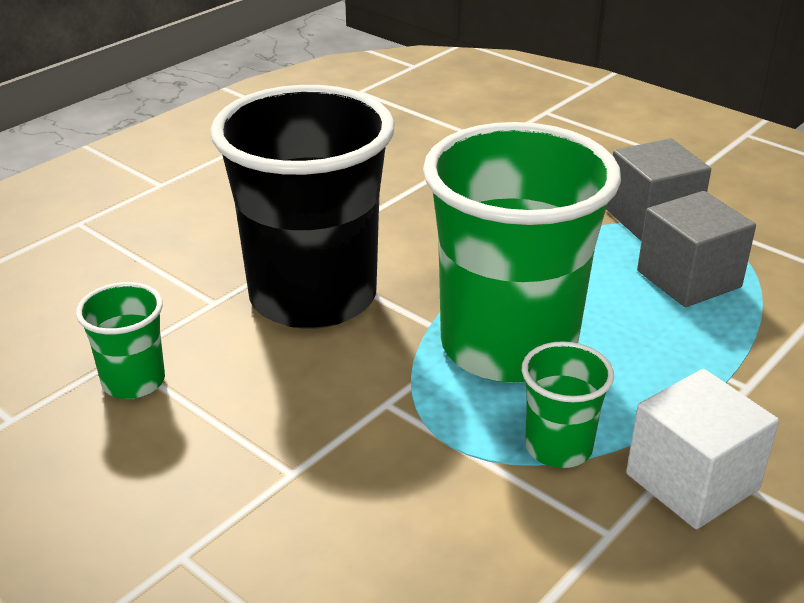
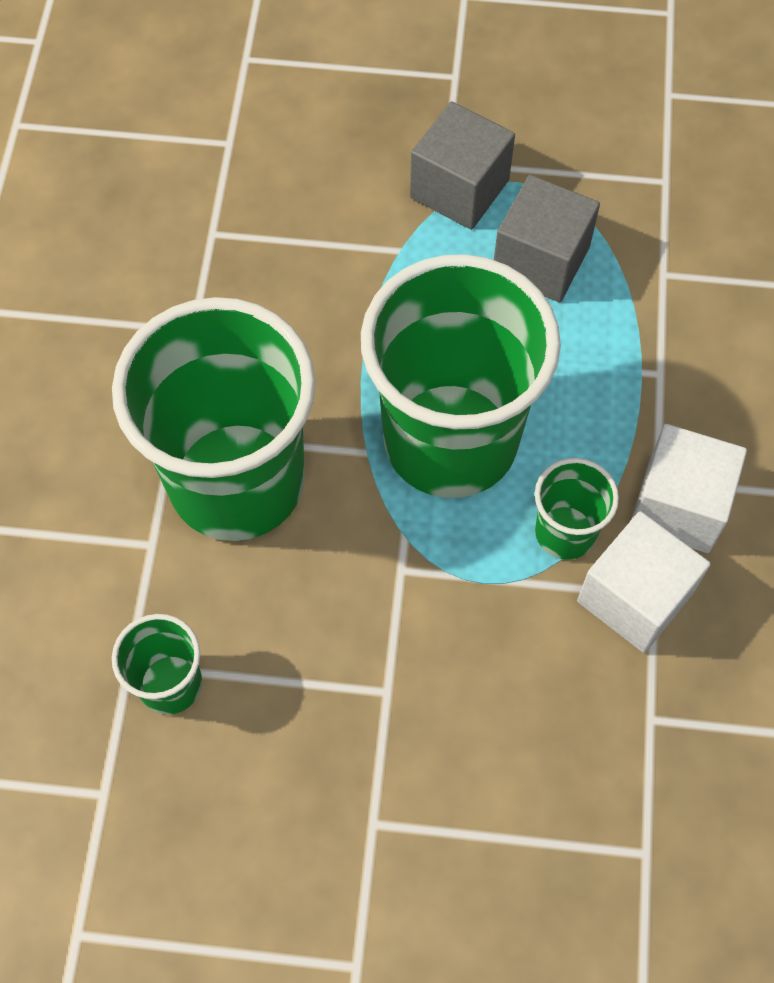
camera: 35 degrees left, 30 degrees up
(313, 297) = (237, 481): black cup -> green cup
(588, 525) = (634, 597): none -> white cube

